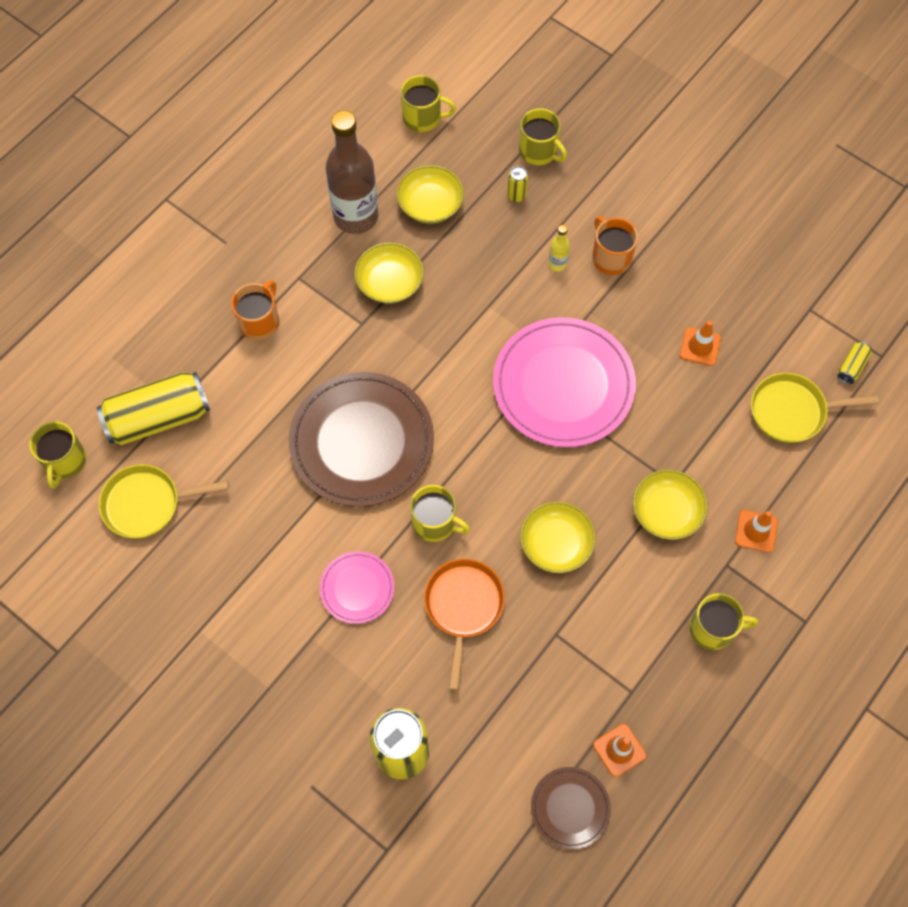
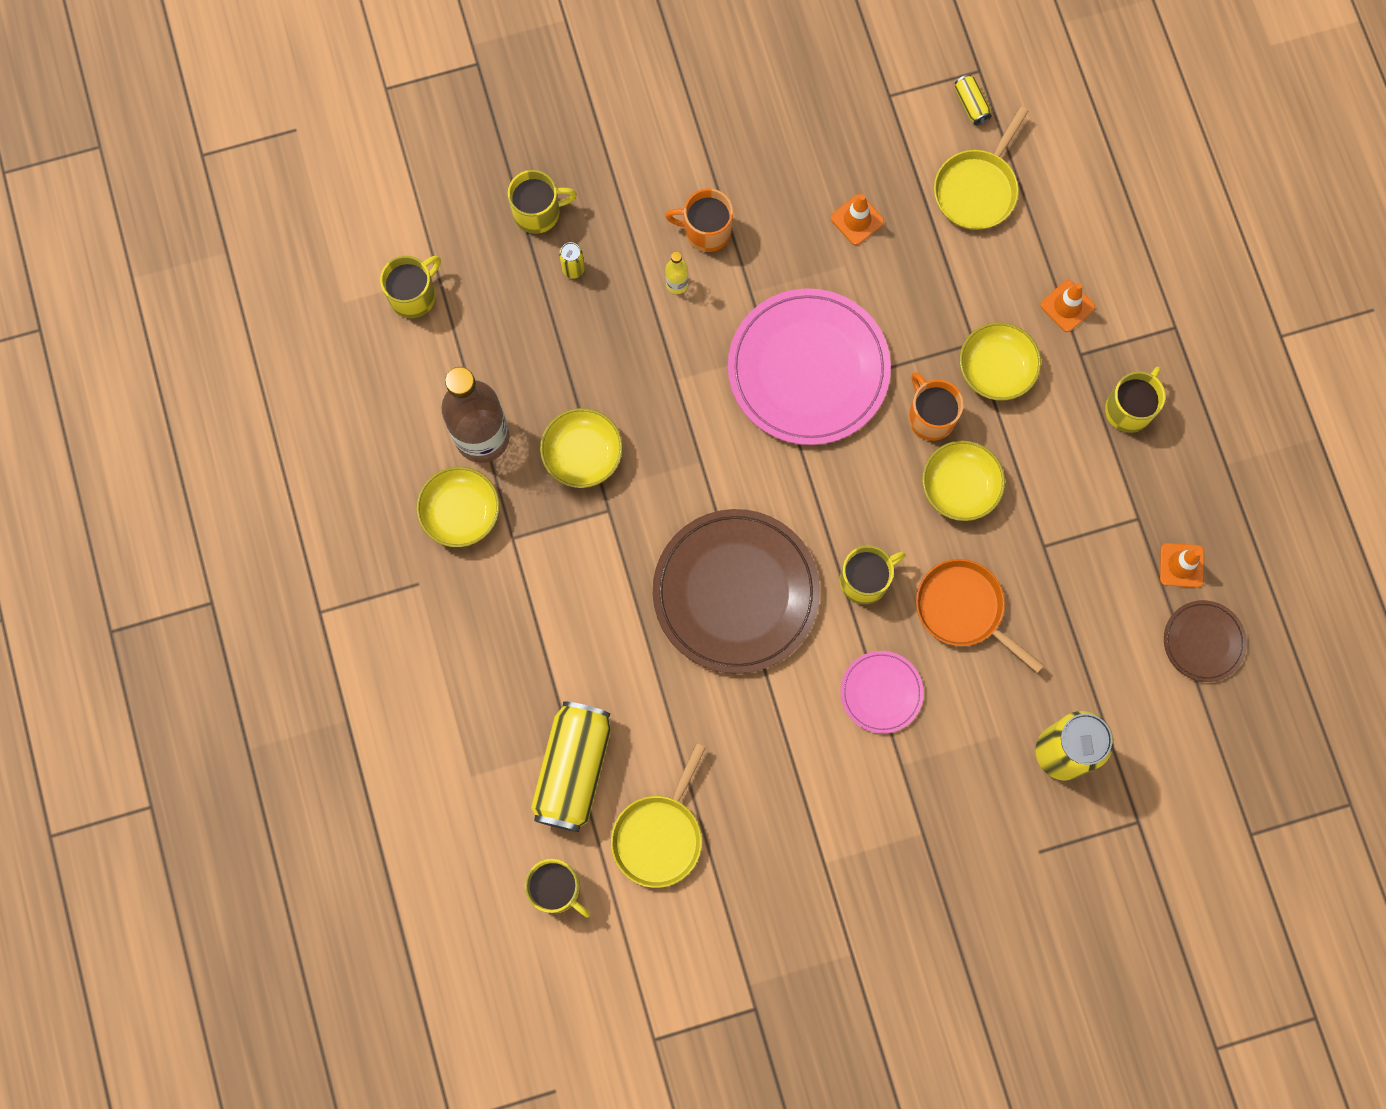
camera: 55 degrees left, 10 degrees up
(260, 322) = (535, 606): orange mug -> orange mug (930, 416)
(430, 204) = (522, 357): yellow bowl -> yellow bowl (461, 512)

